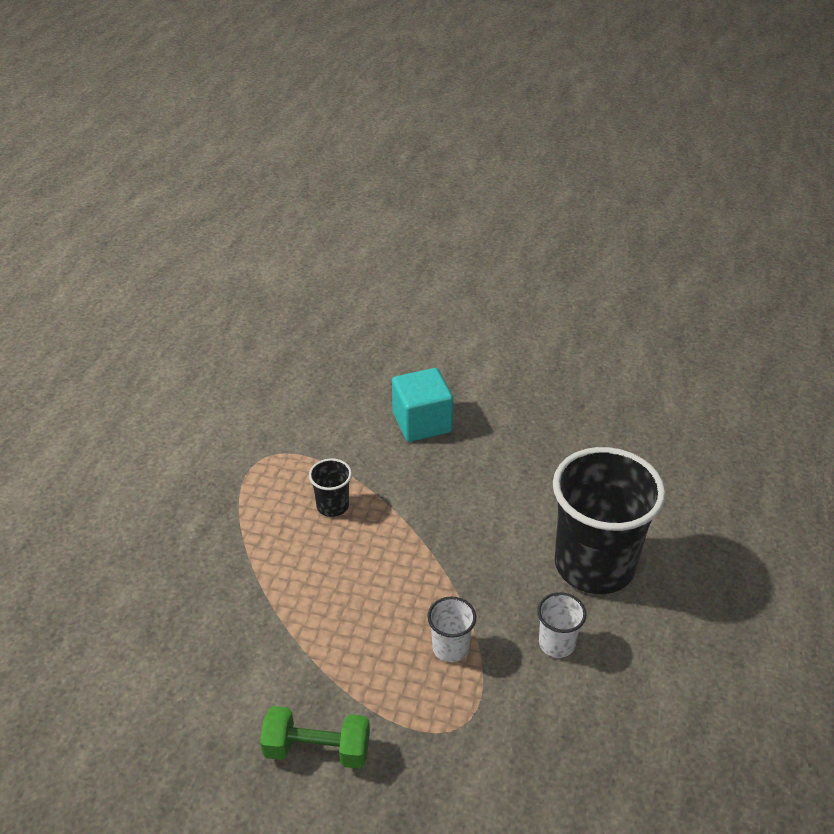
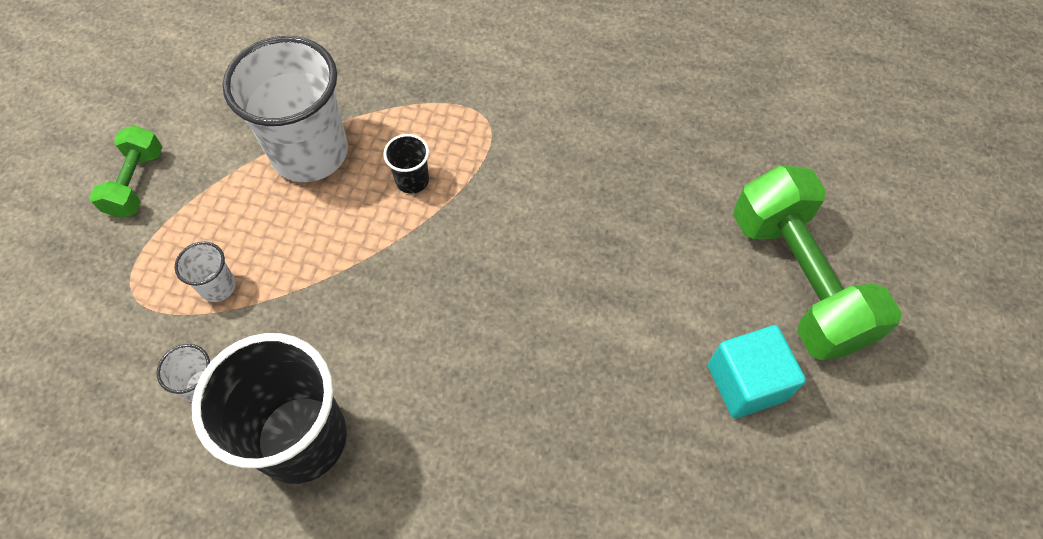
camera: 90 degrees right, 20 degrees up
(291, 588) = (310, 152): none -> white cup
(422, 422) = (538, 262): turquoise cube -> turquoise cube (746, 382)
(435, 293) = (797, 280): none -> green dumbbell

